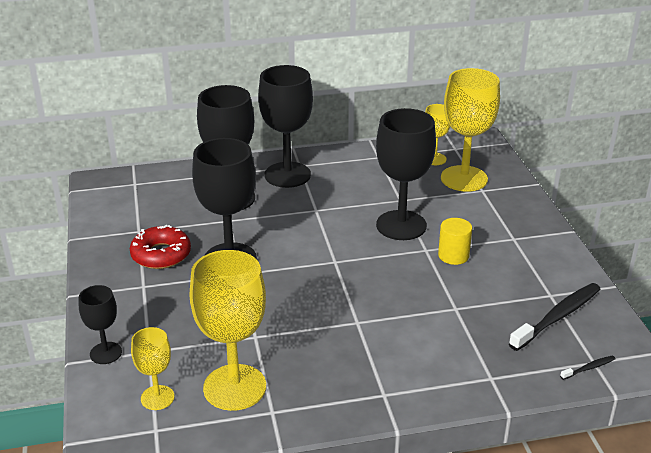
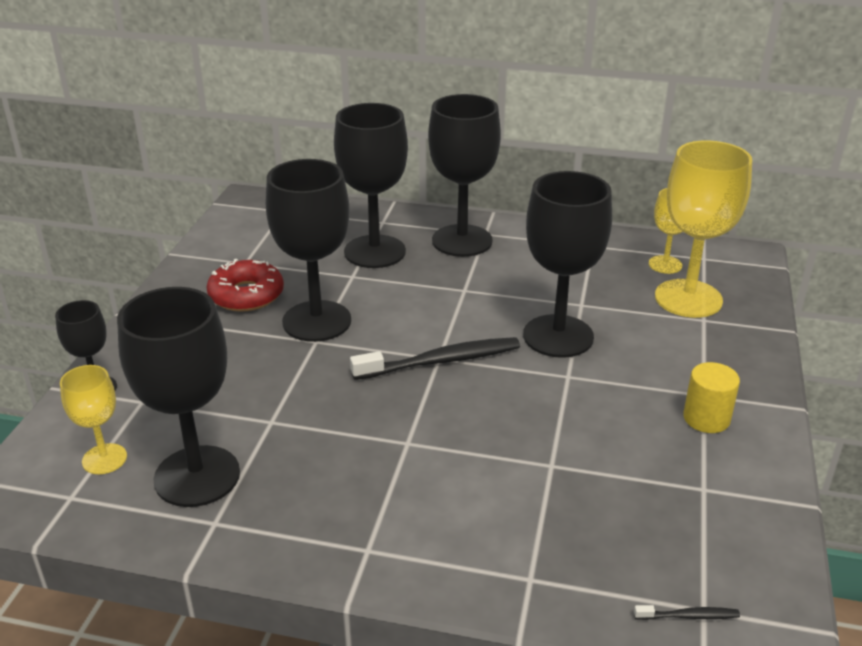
camera: 25 degrees right, 0 degrees up
(234, 387) = (197, 476): yellow goblet -> black goblet
(453, 255) = (600, 394): yellow cylinder -> yellow cylinder (706, 418)
(557, 317) = (692, 523): black toothbrush -> black toothbrush (441, 361)

